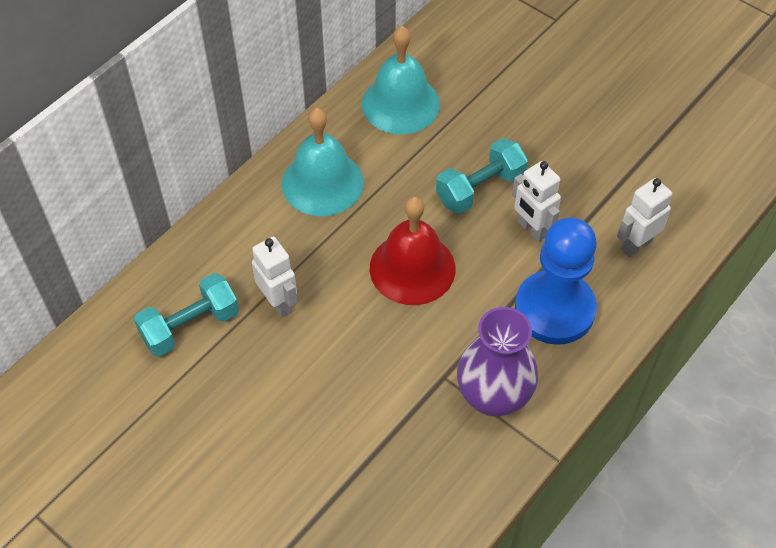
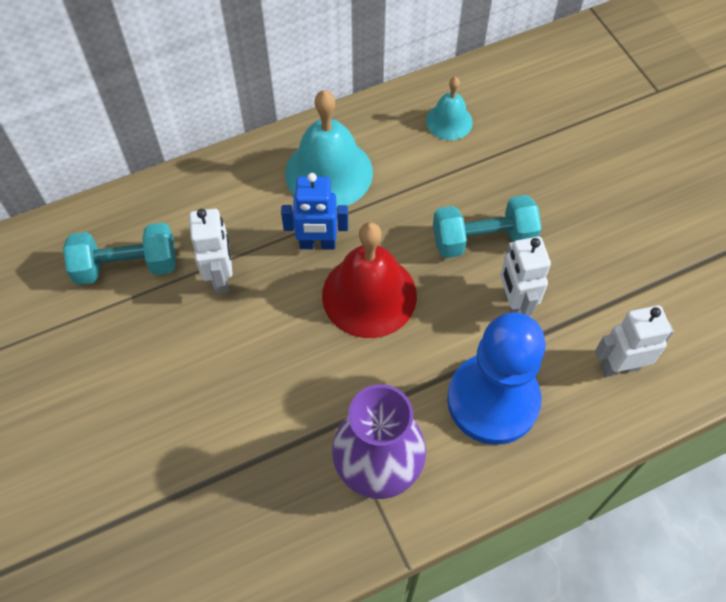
camera: 25 degrees right, 5 degrees up
(346, 244) = (317, 244): none -> blue robot
(400, 104) = (449, 121): turquoise bell -> turquoise bell, size x0.55

